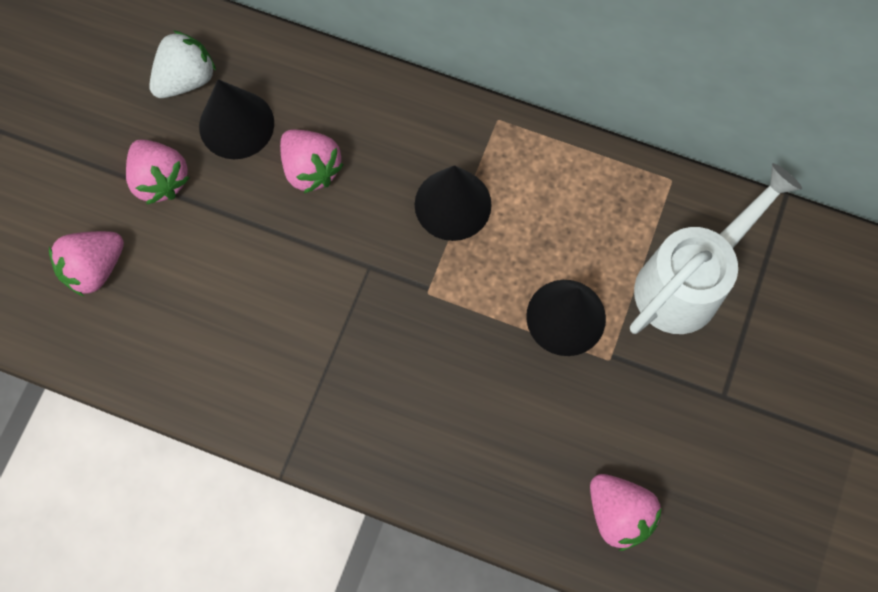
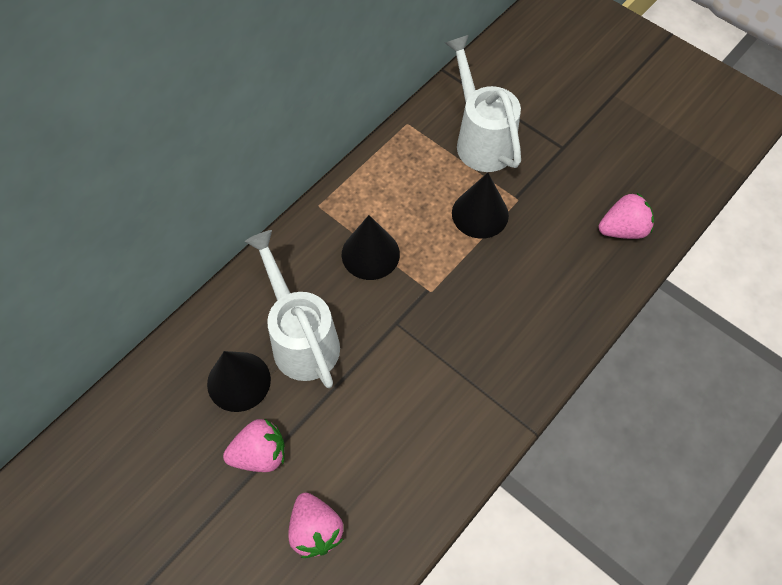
camera: 70 degrees left, 10 degrees down
(186, 79) = (180, 408): white strawberry -> none
(311, 169) = (301, 338): pink strawberry -> white watering can

